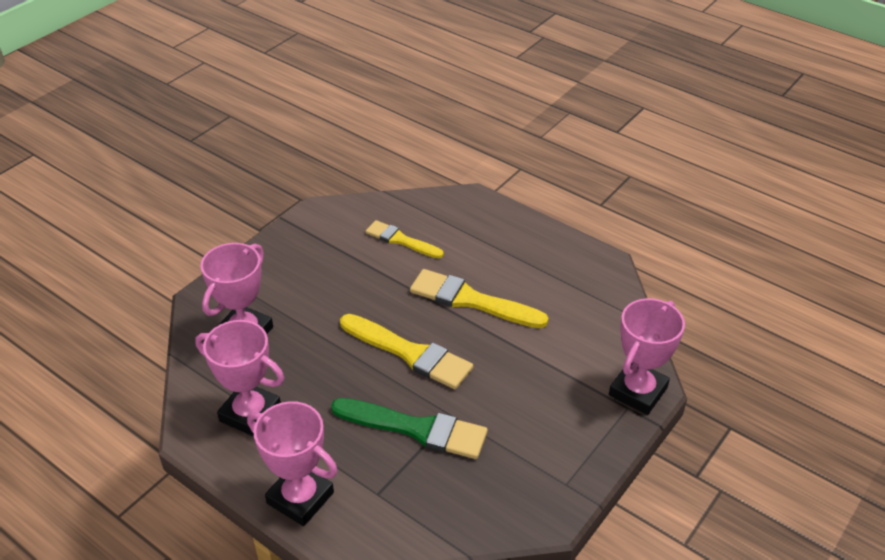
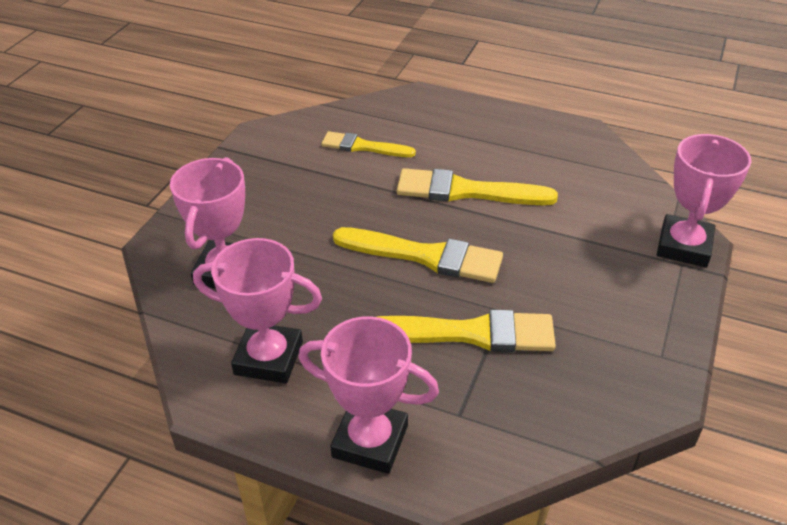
camera: 15 degrees left, 0 degrees up
(416, 429) = (470, 333): green brush -> yellow brush

